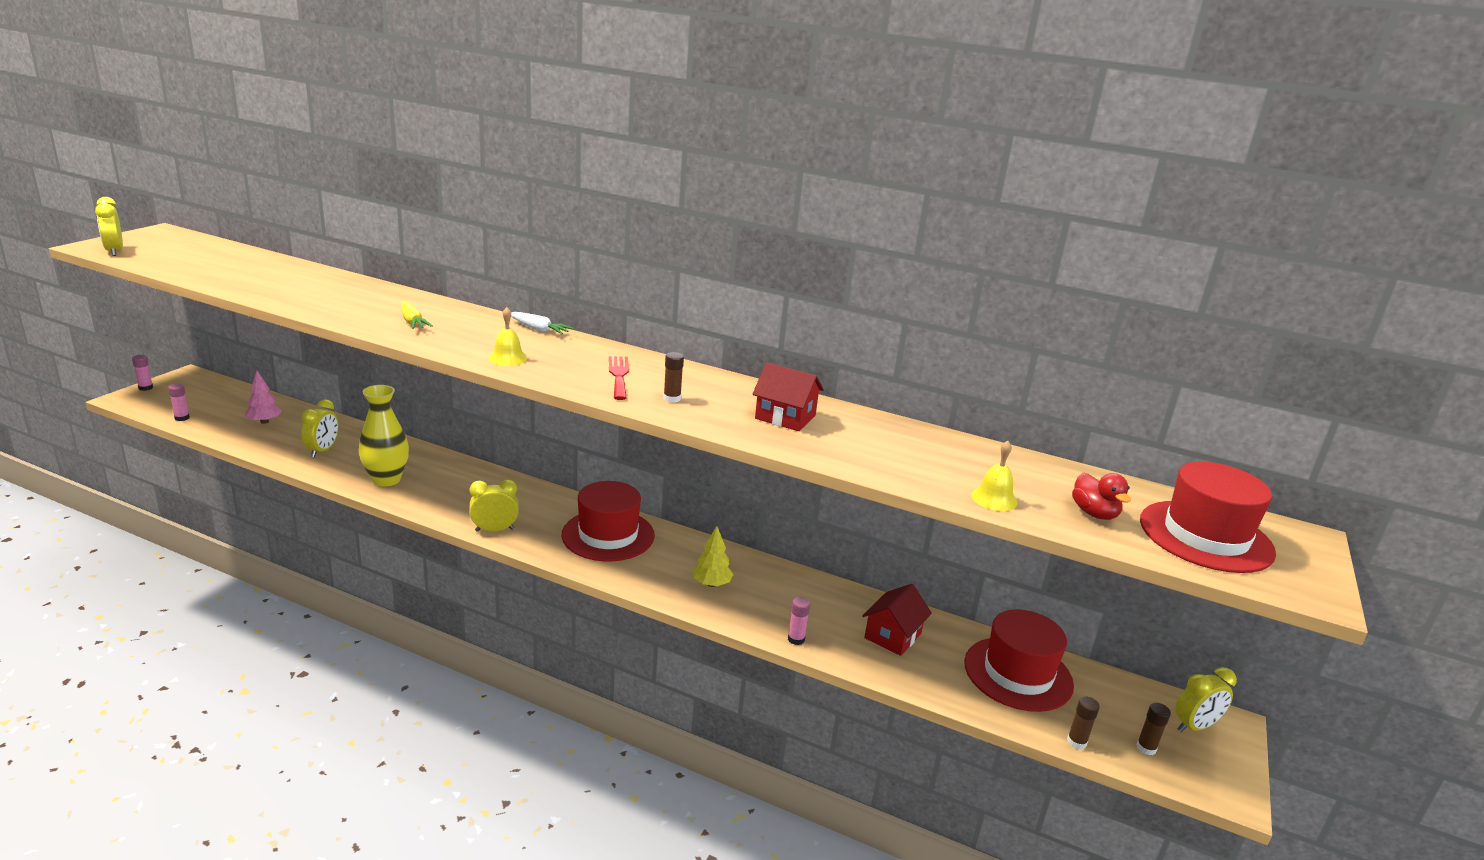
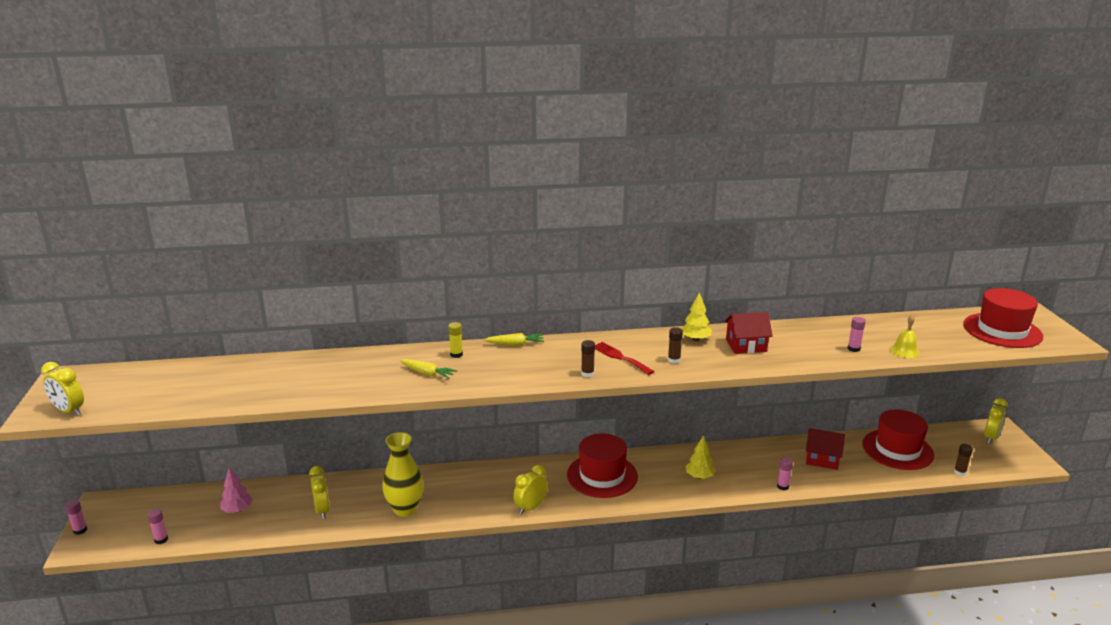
camera: 30 degrees left, 0 degrees up
(468, 318) = (456, 354): none -> yellow glue stick
(508, 358) = (538, 374): yellow bell -> none
(539, 329) = (515, 344): white carrot -> yellow carrot
(736, 391) = (695, 339): none -> yellow tree
(893, 636) = (822, 459): red house -> red house turned 75 degrees counterclockwise
(922, 470) = (853, 349): none -> pink glue stick
(1094, 514) = (950, 339): red duck -> none
(1146, 748) = (986, 459): brown glue stick -> brown glue stick (587, 374)

